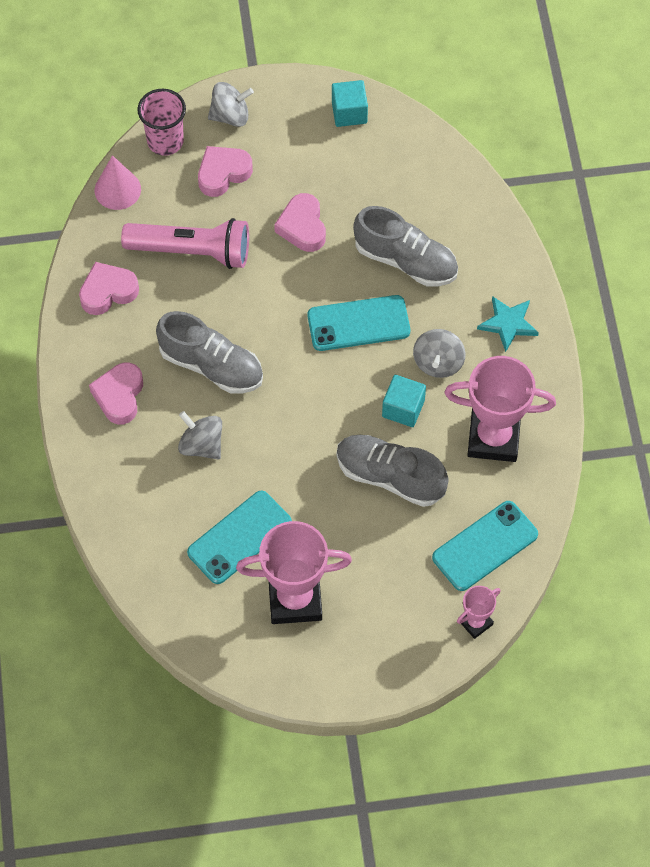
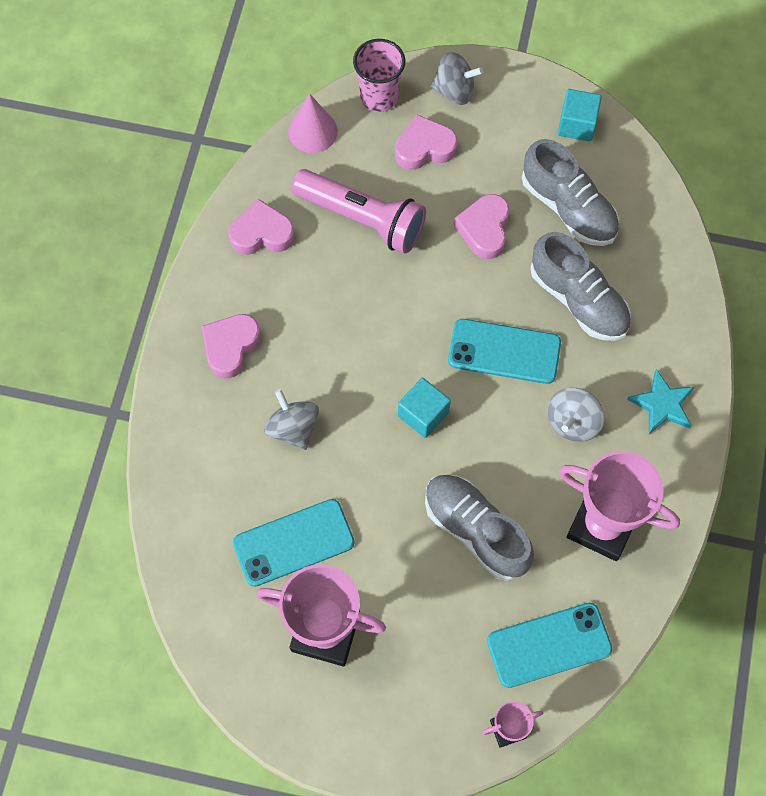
camera: 20 degrees right, 5 degrees up
(211, 365) = (336, 346): grey shoe -> grey shoe (568, 208)
(403, 408) = (517, 460): turquoise cube -> turquoise cube (423, 414)

